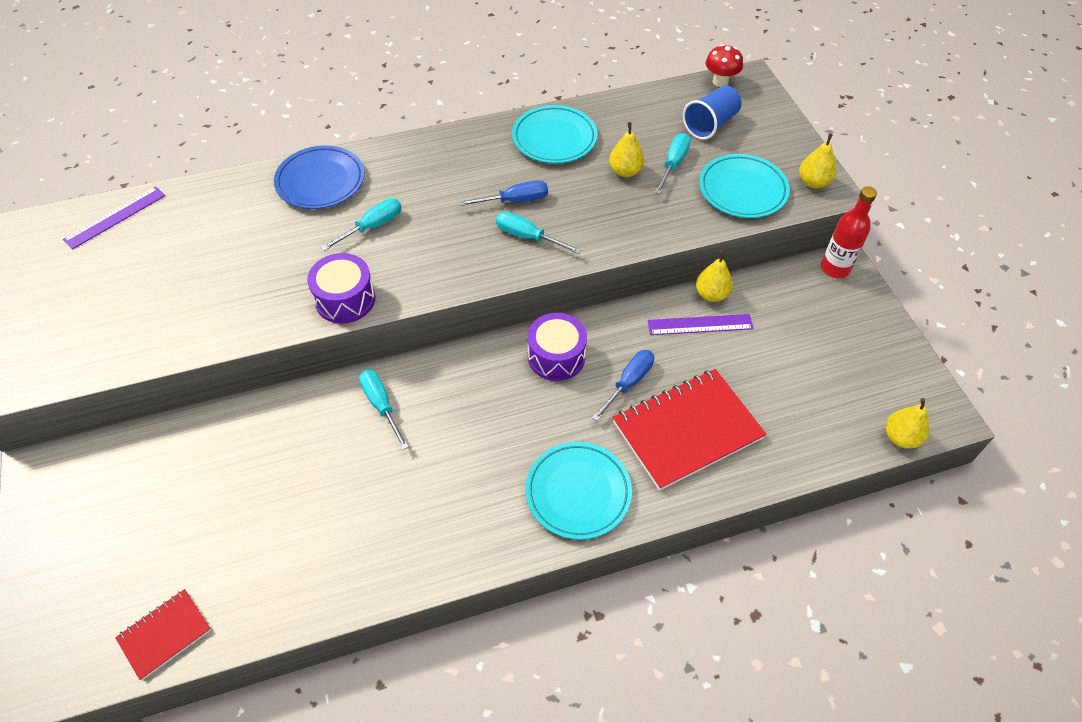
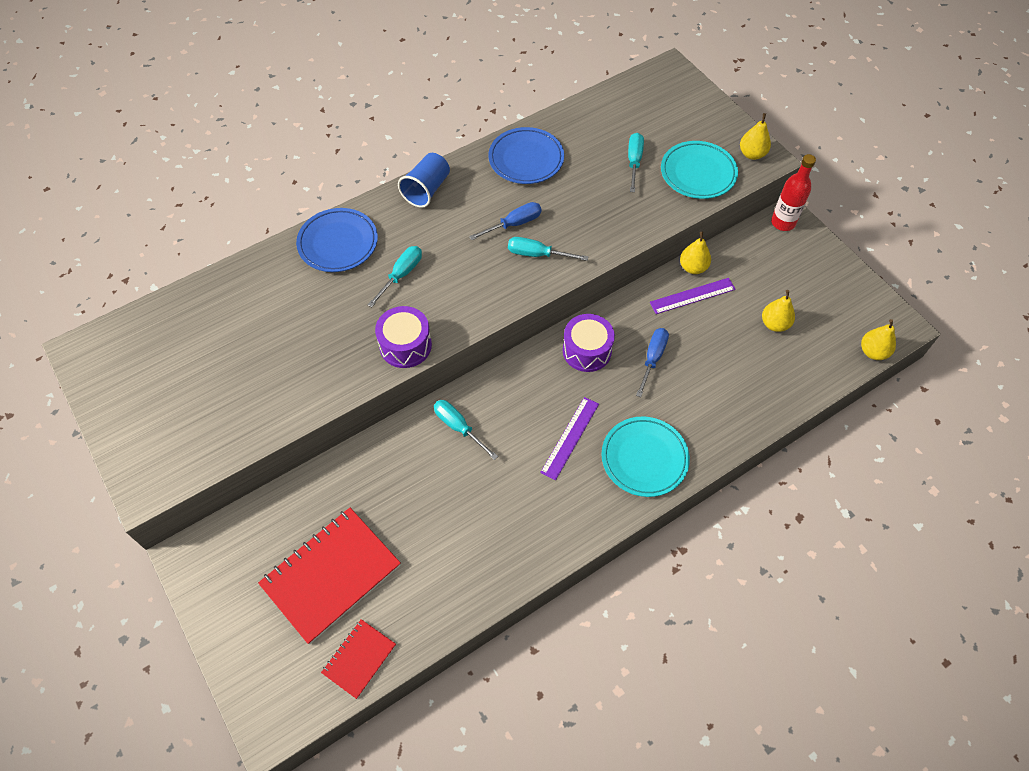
camera: 15 degrees left, 5 degrees up
(115, 217) = (166, 318): purple ruler -> purple ruler (570, 437)
(554, 138) = (526, 159): turquoise plate -> blue plate
(625, 171) = (596, 177): yellow pear -> yellow pear (774, 324)
(687, 430) = (711, 386): red notebook -> red notebook (331, 575)
(710, 124) = (652, 119): blue cup -> blue cup (426, 190)
(720, 82) = (647, 76): red mushroom -> none

